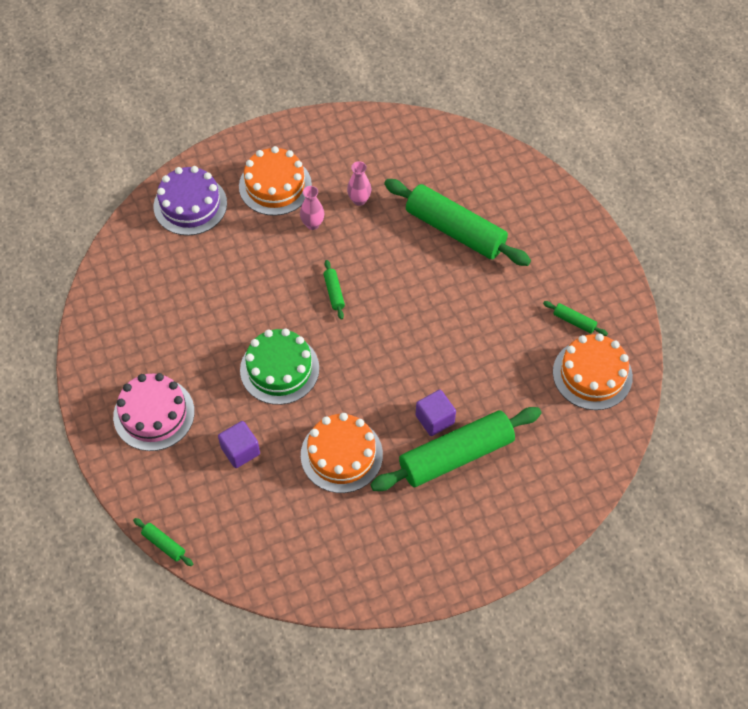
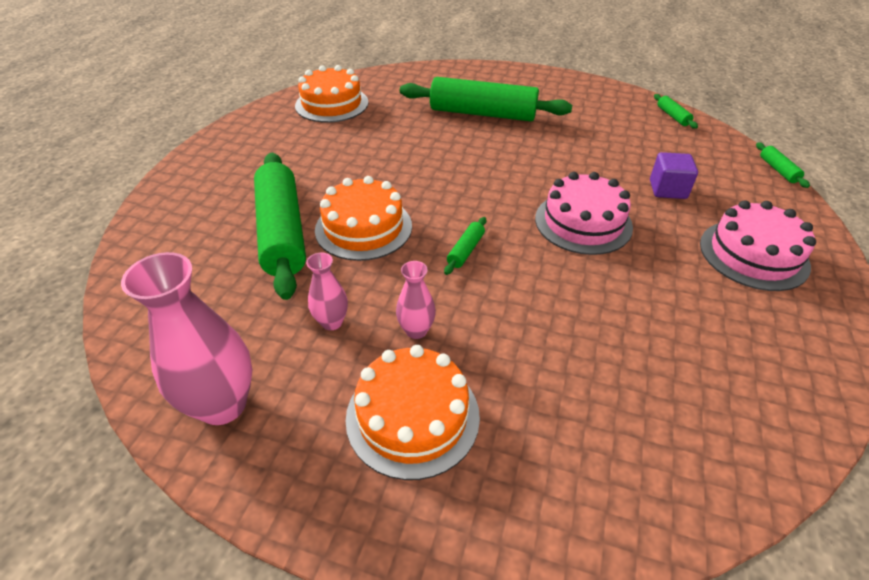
camera: 140 degrees left, 15 degrees down
(190, 205) = (568, 478): purple cake -> none
(279, 369) = (583, 222): green cake -> pink cake
(341, 455) = (573, 149): orange cake -> orange cake (363, 227)
(361, 136) = (223, 405): none -> pink vase
(434, 419) = (475, 134): purple cube -> none
(574, 321) = (296, 130): green rolling pin -> green rolling pin (673, 116)

